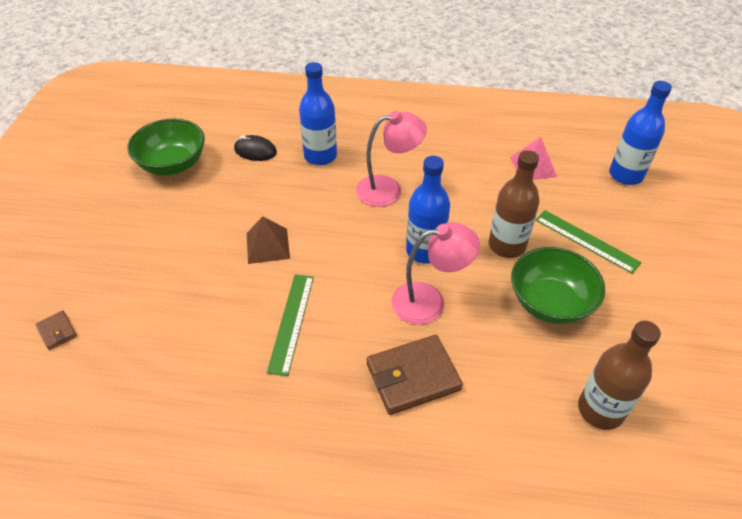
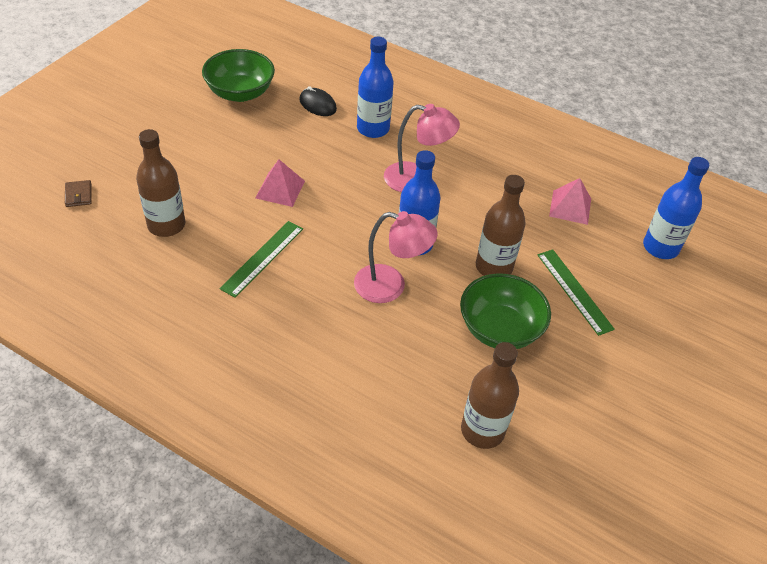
camera: 20 degrees right, 0 degrees up
(172, 327) = (166, 225): none -> brown bottle
(267, 245) = (280, 189): brown pyramid -> pink pyramid
(413, 377) = (336, 339): brown wallet -> none

